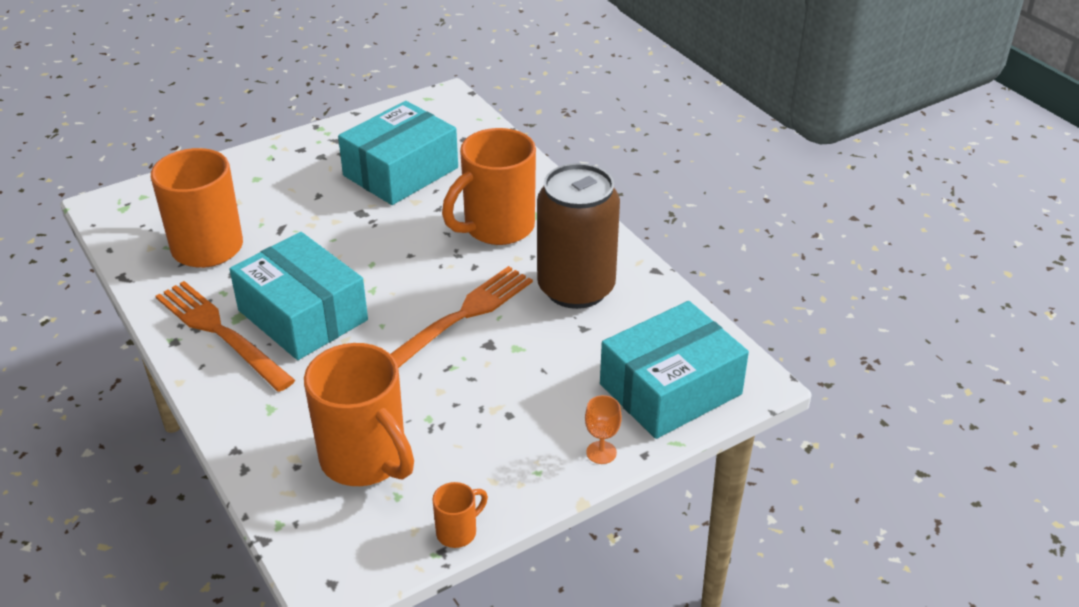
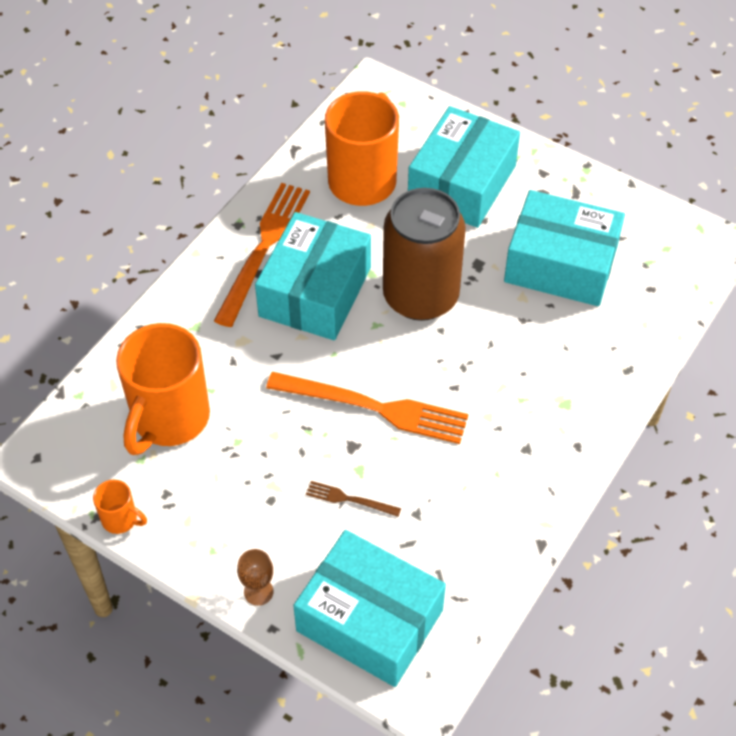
camera: 65 degrees right, 15 degrees up
(267, 193) = (461, 183): none -> turquoise box
(497, 228) = (523, 380): orange mug -> none
(542, 363) = (349, 499): none -> brown fork
(576, 288) = (471, 484): brown can -> brown can (420, 296)
(601, 452) = (258, 592): orange goblet -> brown goblet

